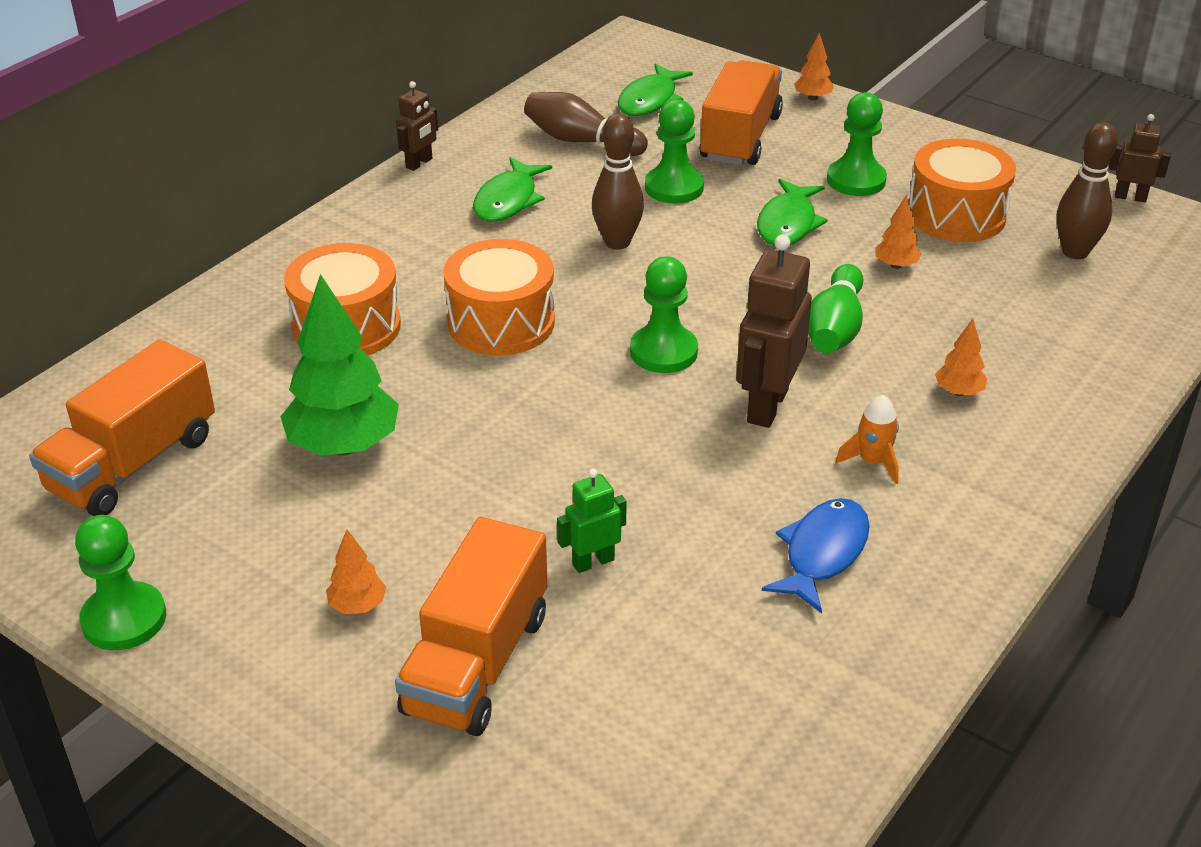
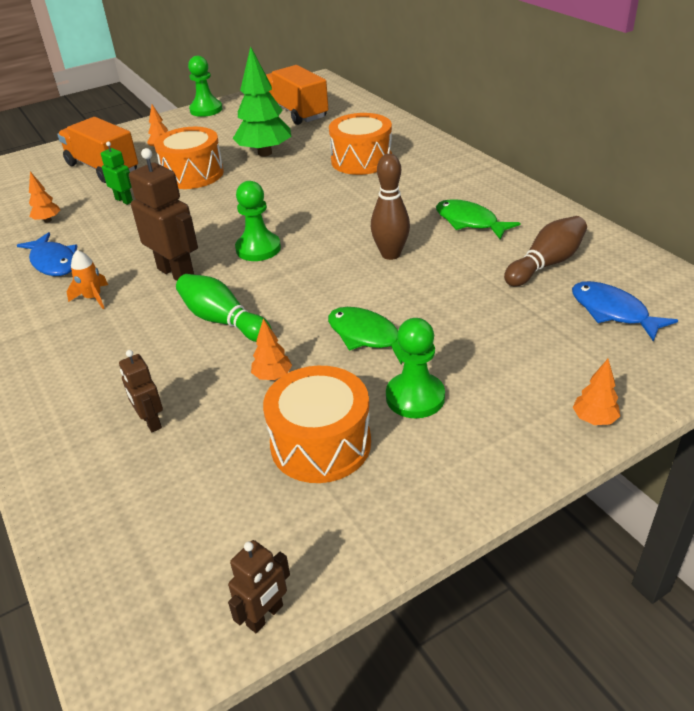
camera: 115 degrees right, 0 degrees up
(419, 163) = (536, 197): brown robot -> brown robot (150, 422)
(501, 322) = (331, 202): orange drum -> orange drum (193, 174)
(593, 562) = (124, 200): green robot -> green robot turned 45 degrees counterclockwise
(650, 100) = (613, 312): green fish -> blue fish
(674, 187) = (453, 293): green pawn -> none
(740, 138) = (522, 347): orange truck -> none
(958, 392) = (111, 355): orange tree -> orange tree (47, 220)
(1075, 252) = (207, 505): brown bowling pin -> none

